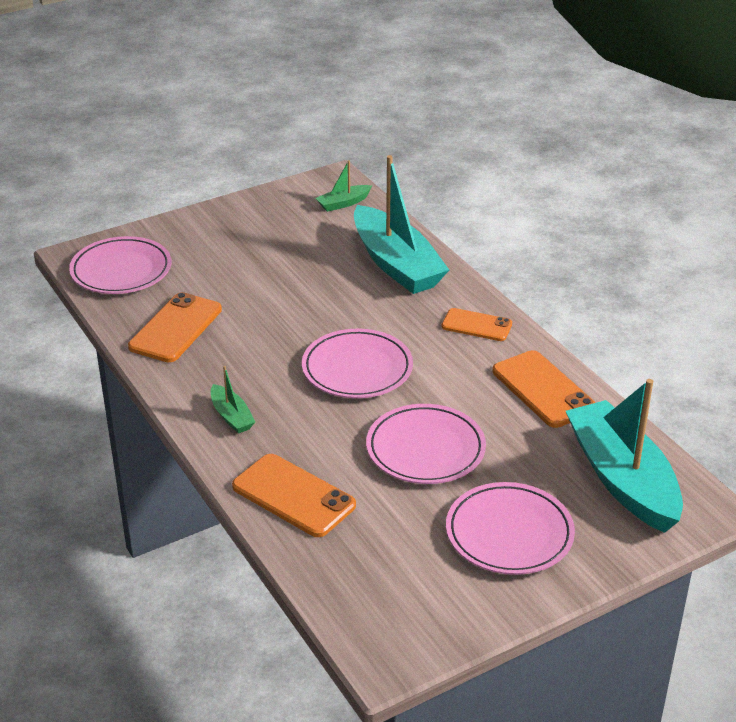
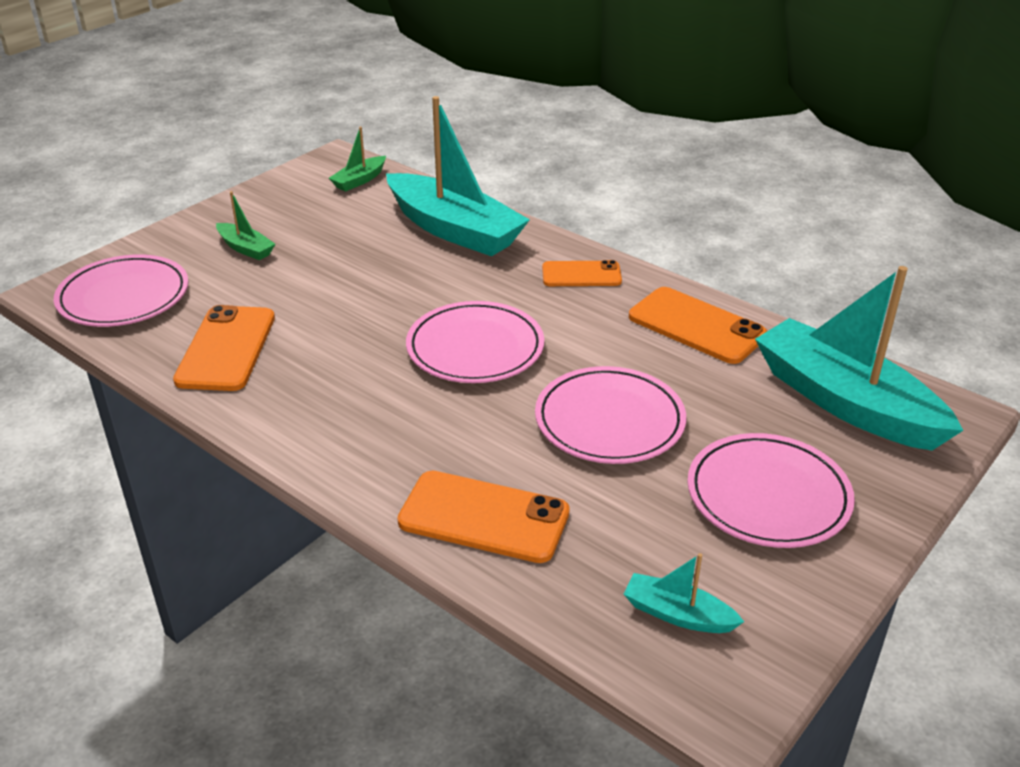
camera: 20 degrees left, 0 degrees up
(231, 416) = (351, 437): green boat -> green boat (246, 248)
(389, 595) = (678, 614): none -> turquoise boat

